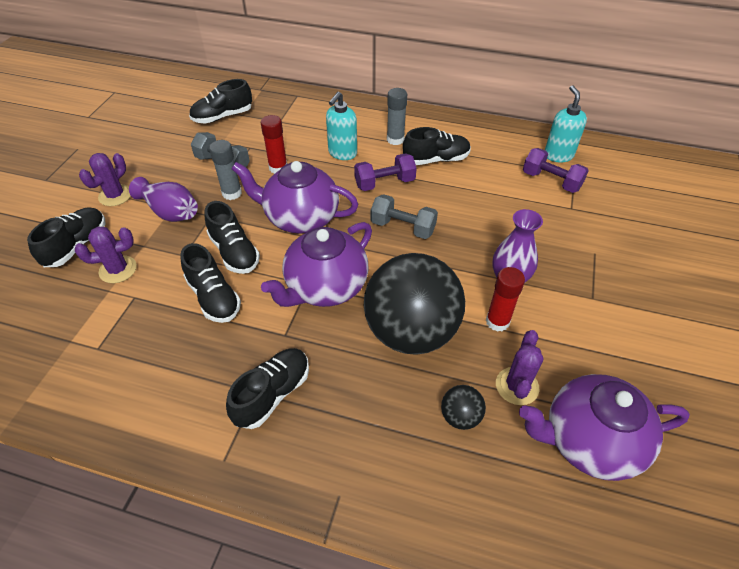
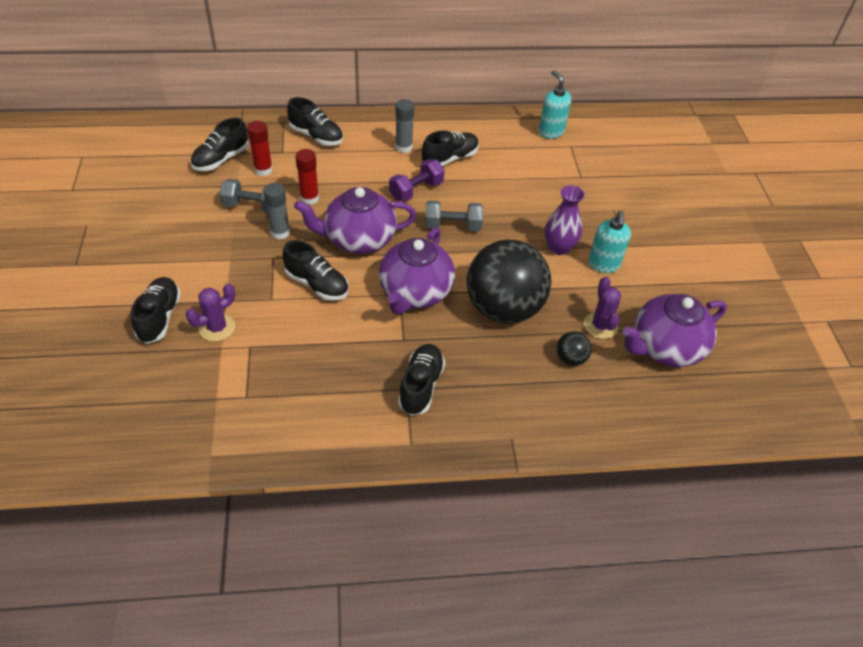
camera: 25 degrees left, 0 degrees up
(115, 195) = (164, 262): purple cactus -> none
(170, 212) = (231, 264): purple vase -> none
(214, 297) = (323, 327): black shoe -> black shoe (316, 136)
(342, 153) = (362, 171): turquoise soap dispenser -> turquoise soap dispenser (603, 265)
(497, 321) = (565, 282): red glue stick -> red glue stick (263, 170)
(551, 181) = (555, 157): purple dumbbell -> none

